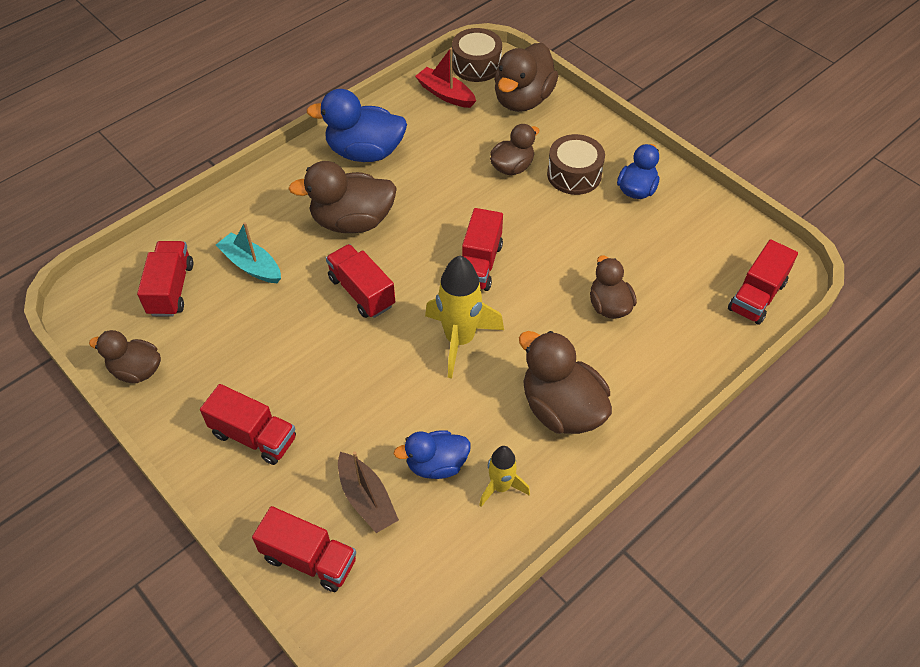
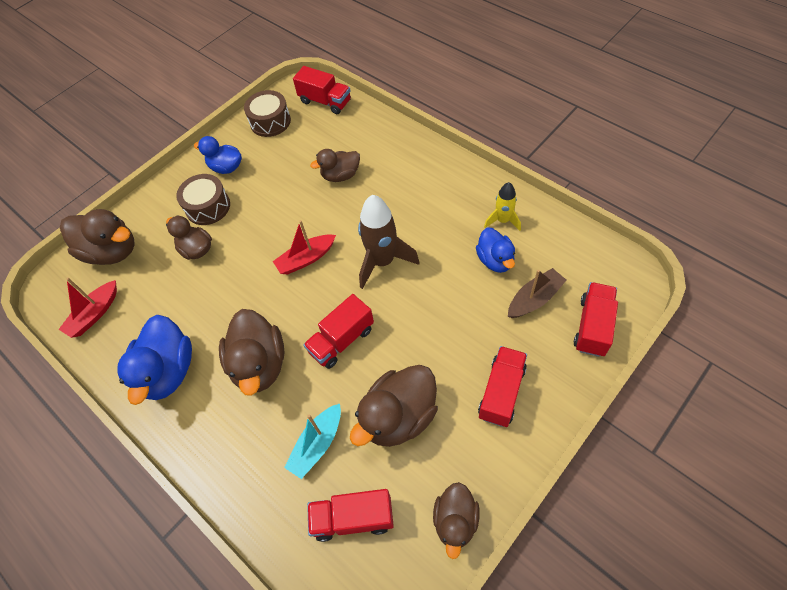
camera: 90 degrees left, 5 degrees up
(460, 340) = (383, 261): yellow rocket -> brown rocket
(476, 65) = (57, 294): brown drum -> brown drum (270, 122)
(479, 264) = (306, 259): red truck -> red boat
(561, 409) = (433, 194): brown duck -> brown duck (399, 417)

